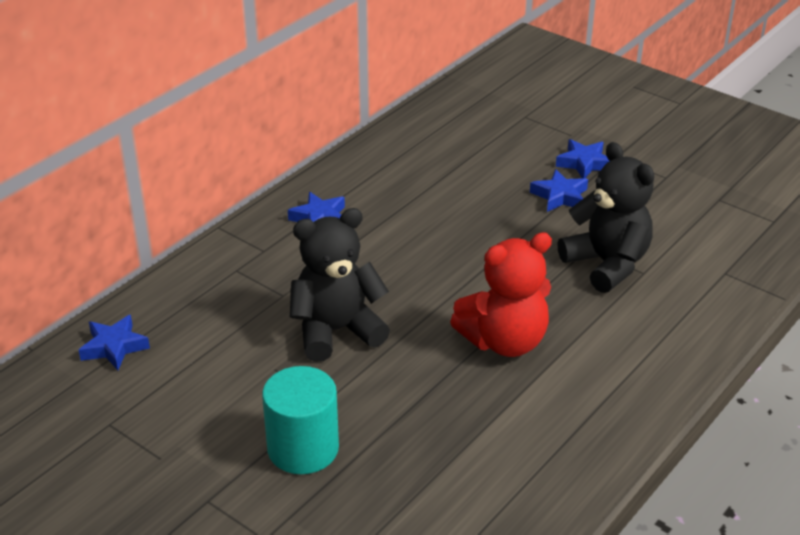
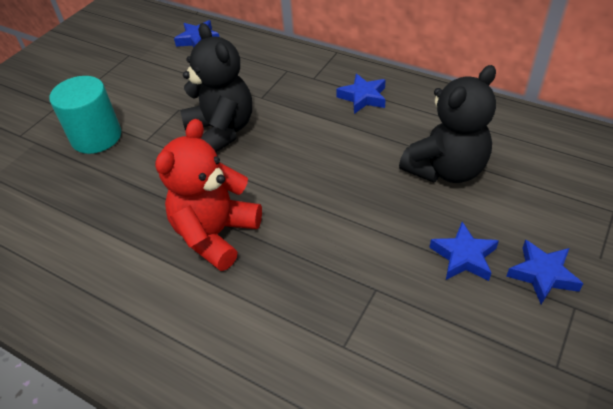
camera: 85 degrees right, 10 degrees up
(504, 341) = (215, 234): red teddy bear -> red teddy bear turned 60 degrees clockwise
(607, 264) = (349, 309): black teddy bear -> black teddy bear (446, 169)

